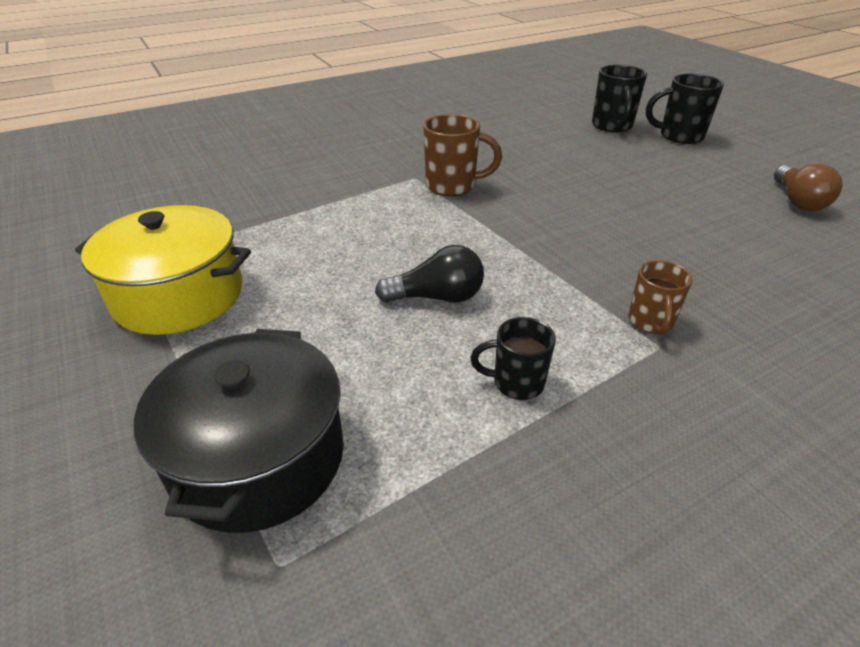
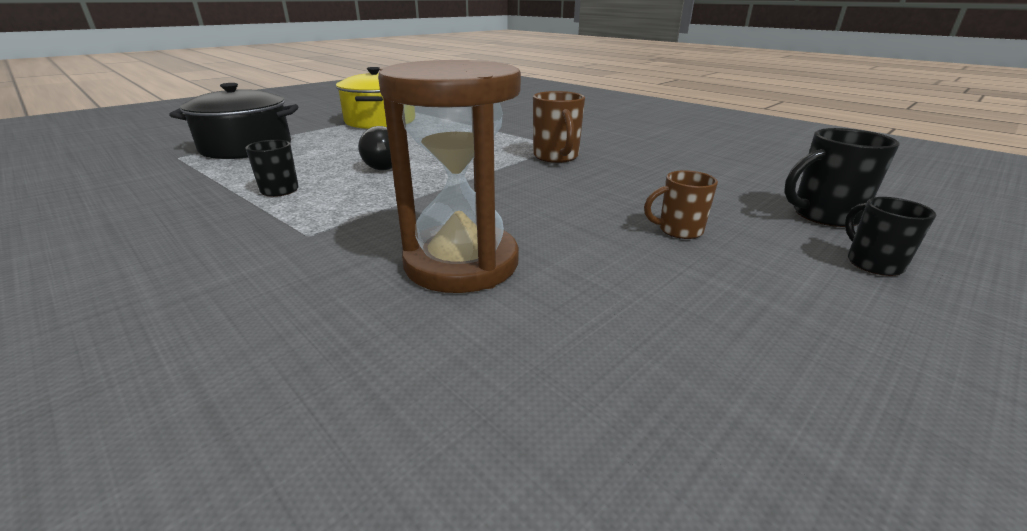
camera: 75 degrees right, 10 degrees down
(651, 322) = (346, 232): brown mug -> brown mug (678, 230)
(679, 136) = (872, 263): black mug -> black mug, size x0.65
(704, 263) = (461, 263): none -> brown hourglass
(797, 201) = (725, 366): brown light bulb -> none

